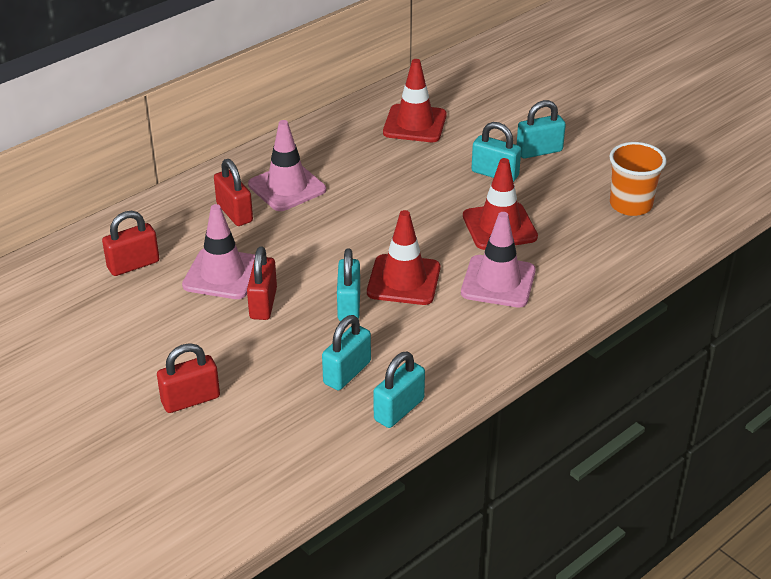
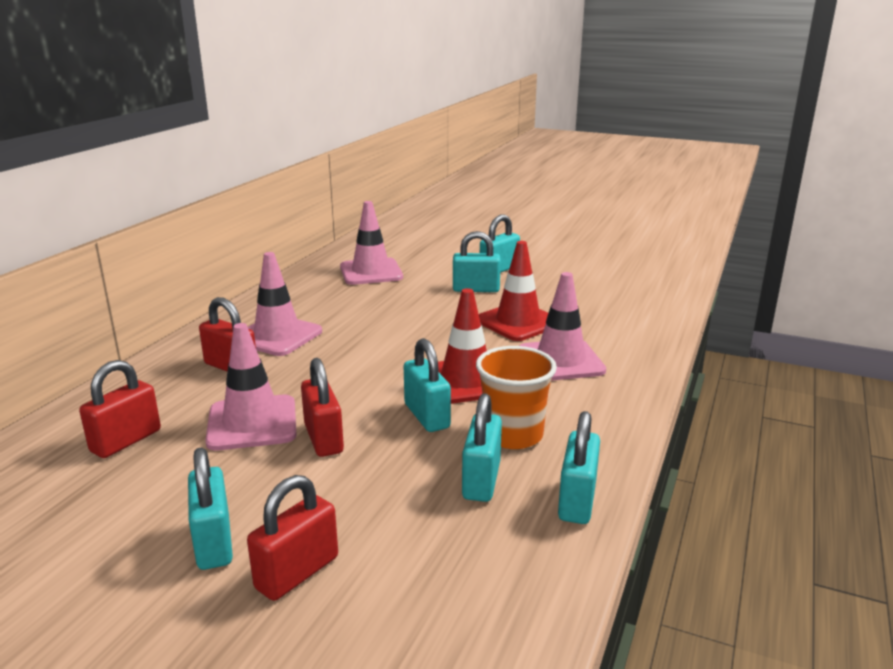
camera: 25 degrees left, 15 degrees down
(153, 363) = (214, 542): none -> turquoise padlock
(414, 124) = (371, 272): red traffic cone -> pink traffic cone
(630, 205) = (612, 287): orange cup -> orange cup (513, 435)

